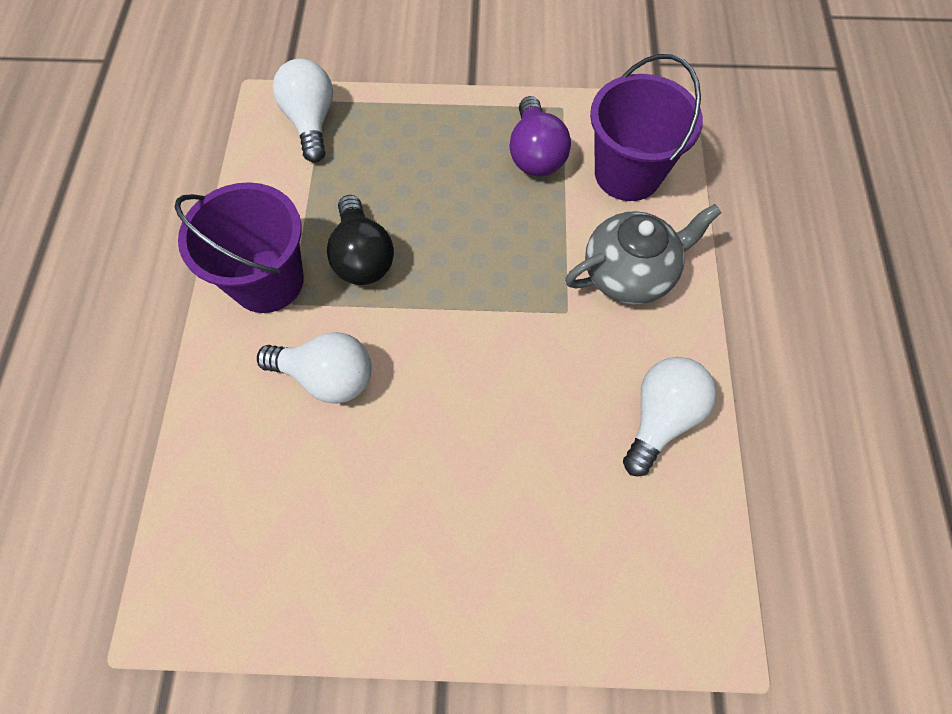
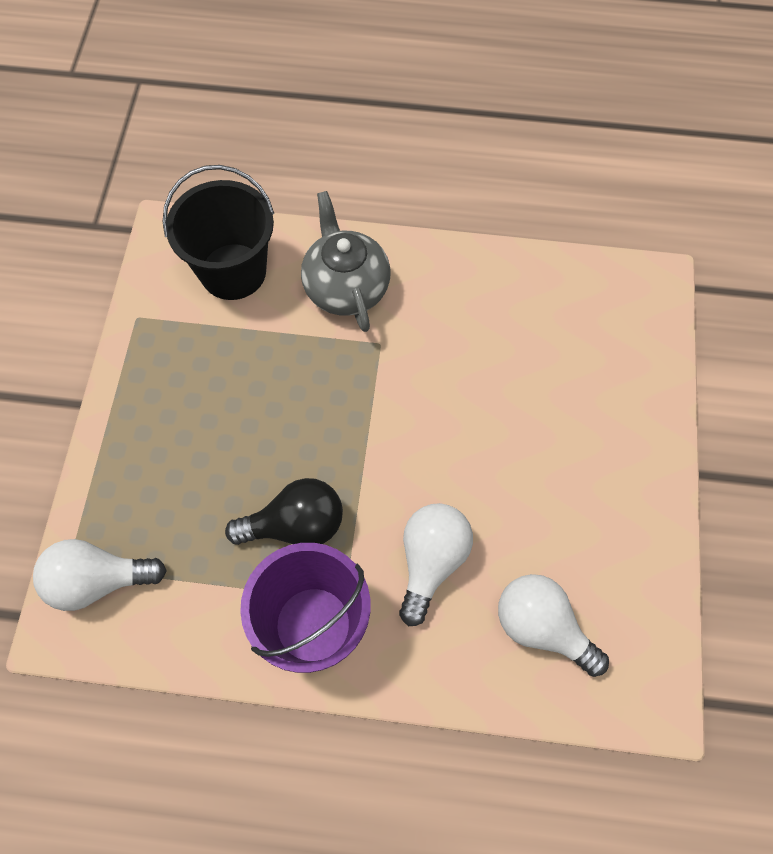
camera: 85 degrees left, 0 degrees up
(535, 154) = (193, 349): purple light bulb -> none
(627, 174) = (233, 271): purple bucket -> black bucket
(661, 418) = (487, 286): white light bulb -> white light bulb (542, 627)

